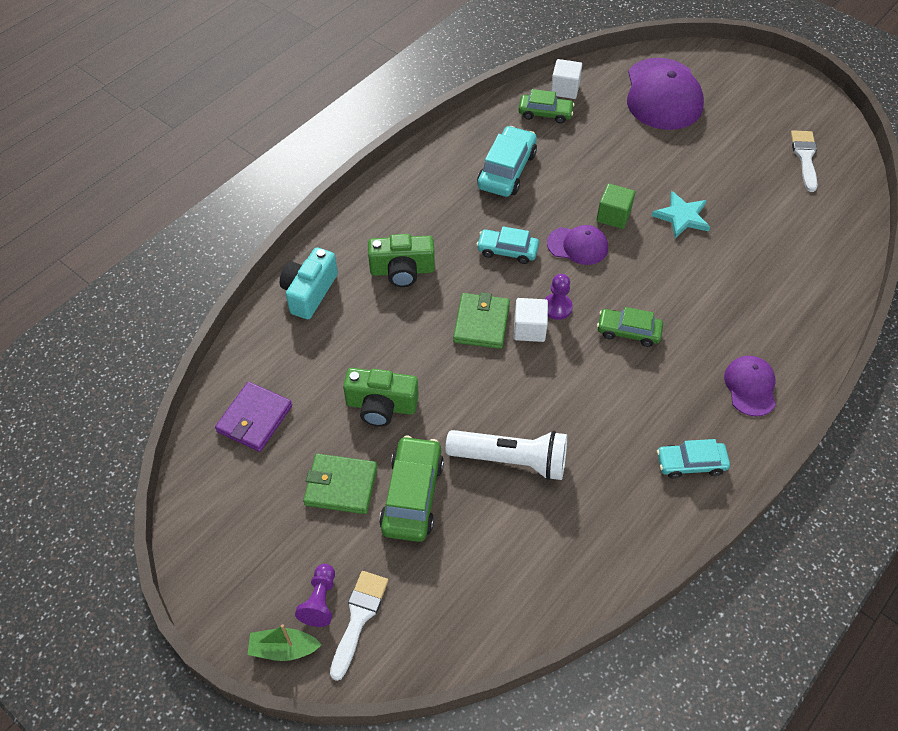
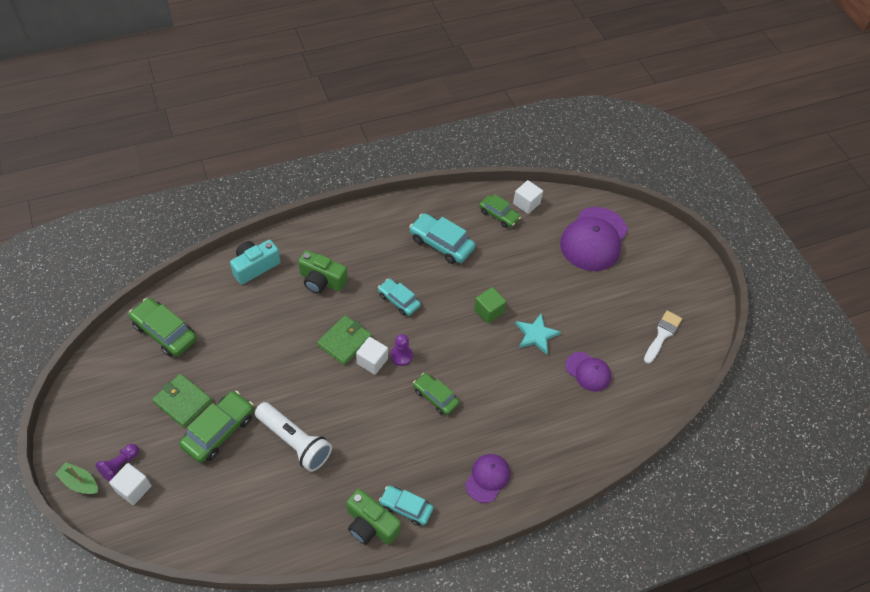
camera: 25 degrees right, 0 degrees up
(255, 419) = (165, 332): purple wallet -> green car
(359, 617) = (133, 488): white brush -> white cube
(381, 406) = (243, 363): green camera -> green camera (370, 525)
(507, 170) = (441, 244): turquoise car -> turquoise car turned 105 degrees counterclockwise
(577, 246) = (448, 320): purple cap -> purple cap (588, 371)

